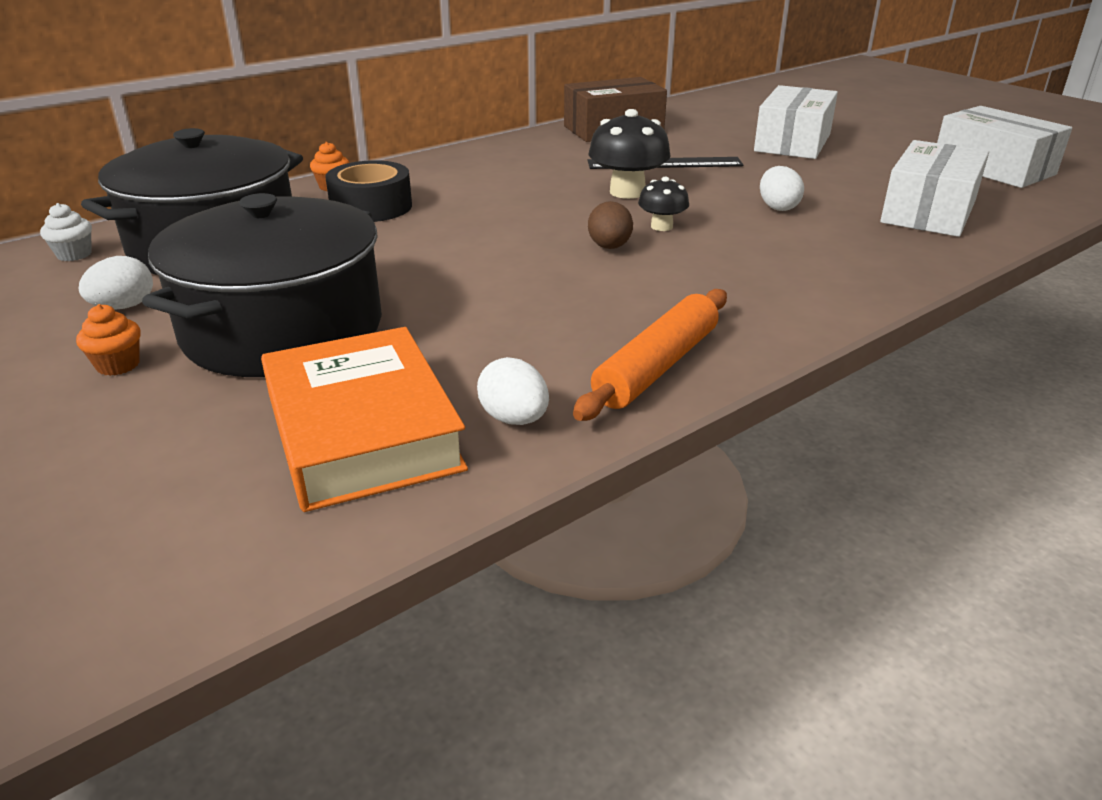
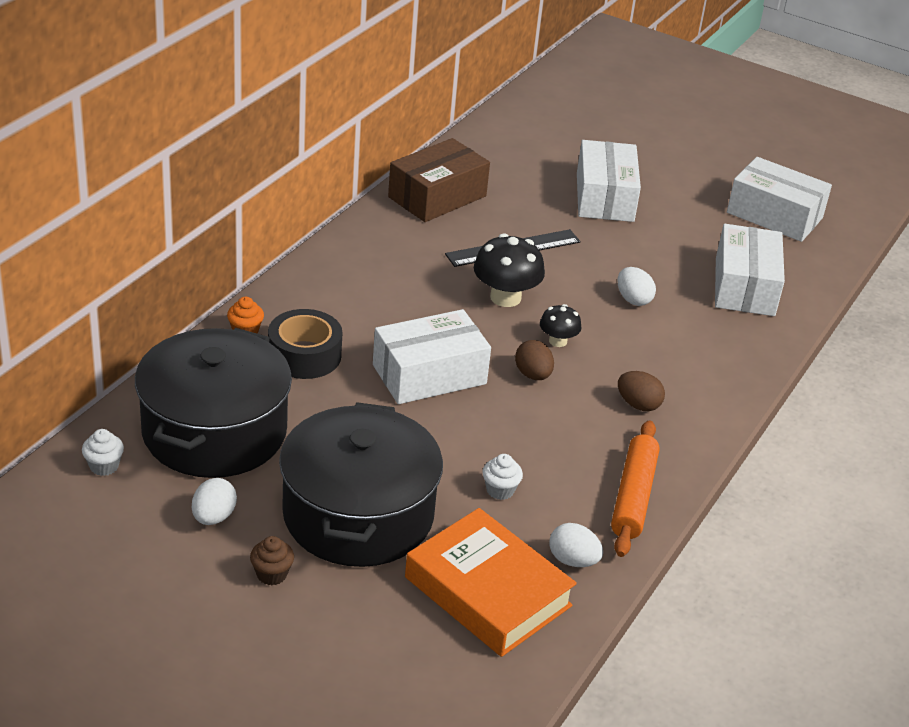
camera: 25 degrees left, 5 degrees up
(118, 365) = (272, 574): orange cupcake -> brown cupcake
(479, 334) = (500, 490): none -> white cupcake
(489, 233) = (429, 374): none -> white box
(725, 285) = (638, 405): none -> brown egg

